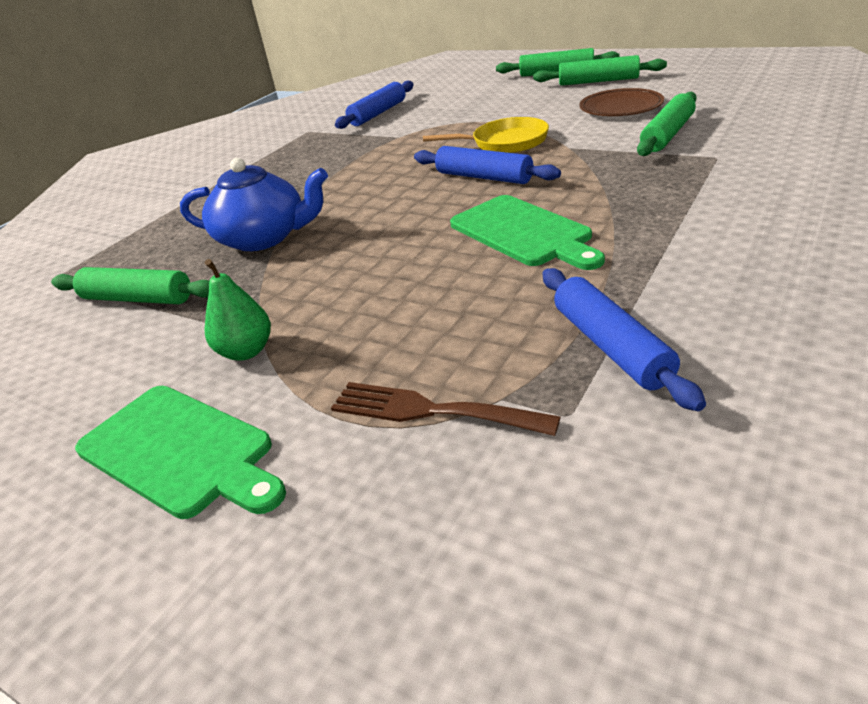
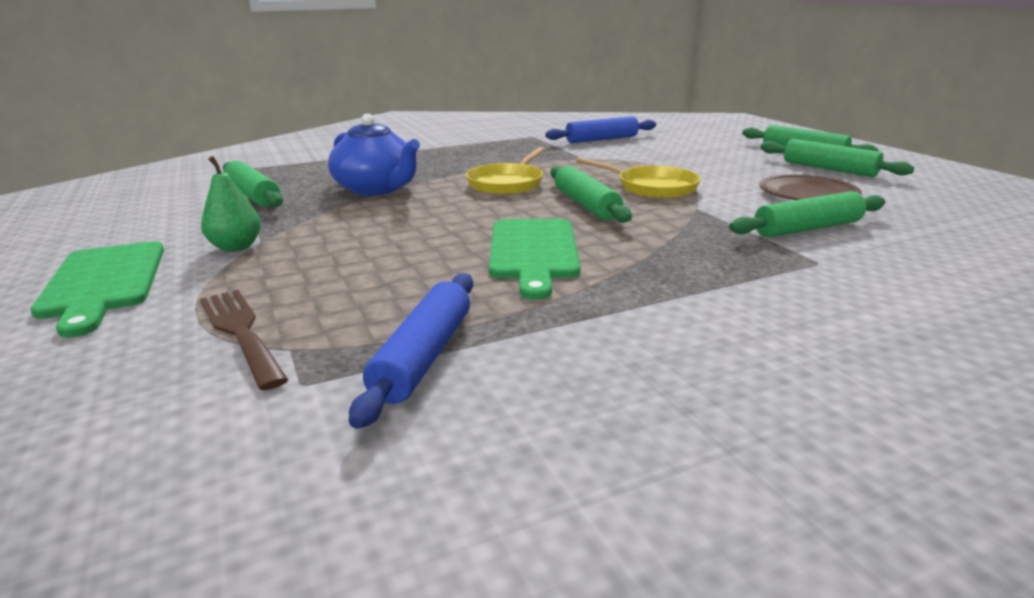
camera: 30 degrees right, 10 degrees down
(379, 184) = (507, 183): none -> yellow pan
(484, 177) = (586, 205): blue rolling pin -> green rolling pin

